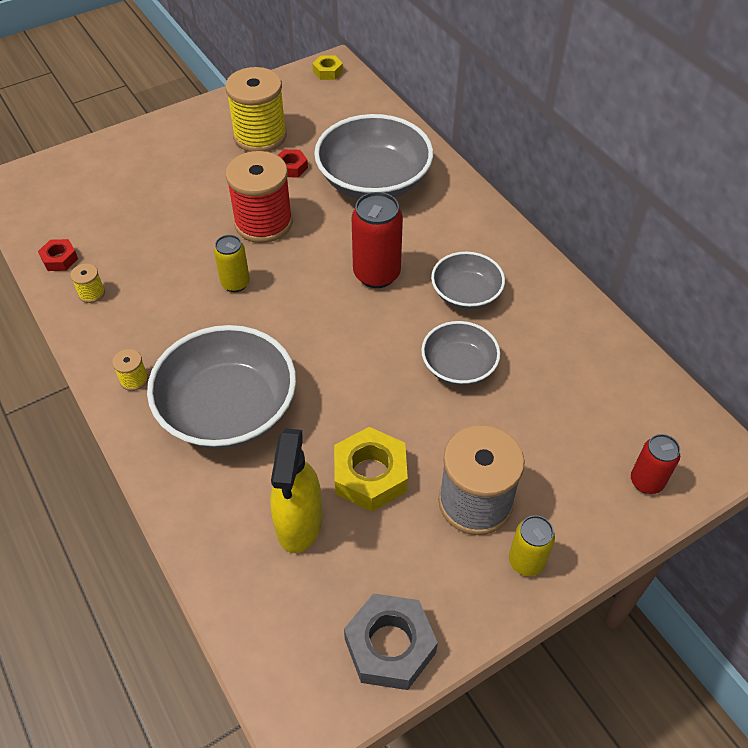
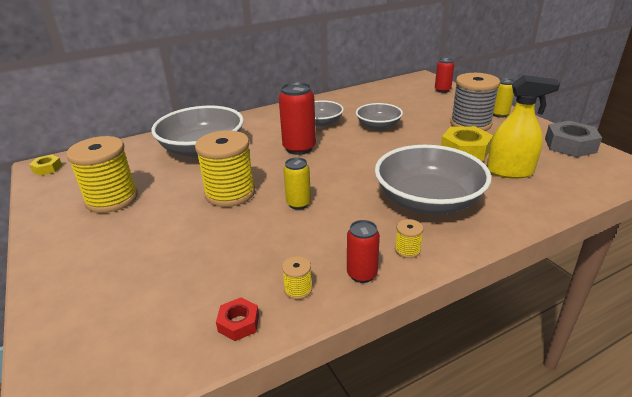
camera: 85 degrees left, 20 degrees down
(103, 340) = (362, 274): none -> red can
(263, 223) = (230, 193): red spool -> yellow spool
(291, 167) = (166, 182): red nut -> none

